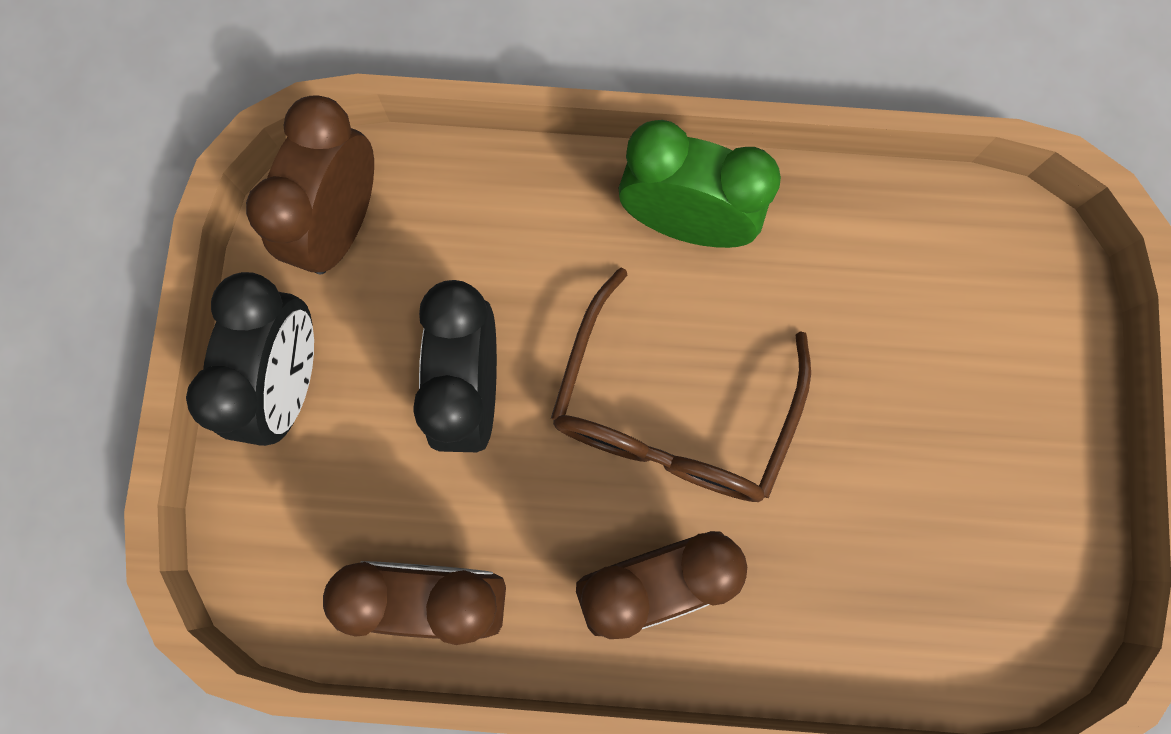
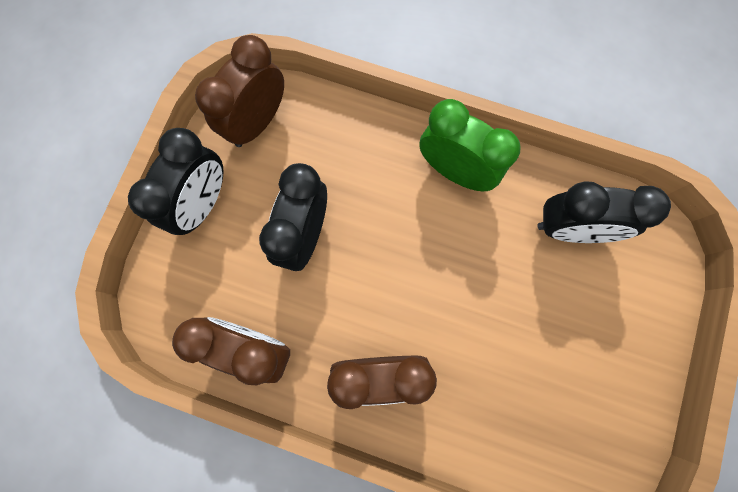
camera: 15 degrees right, 0 degrees up
(673, 410) = (418, 277): brown glasses -> none
(892, 270) = (570, 229): none -> black clock

